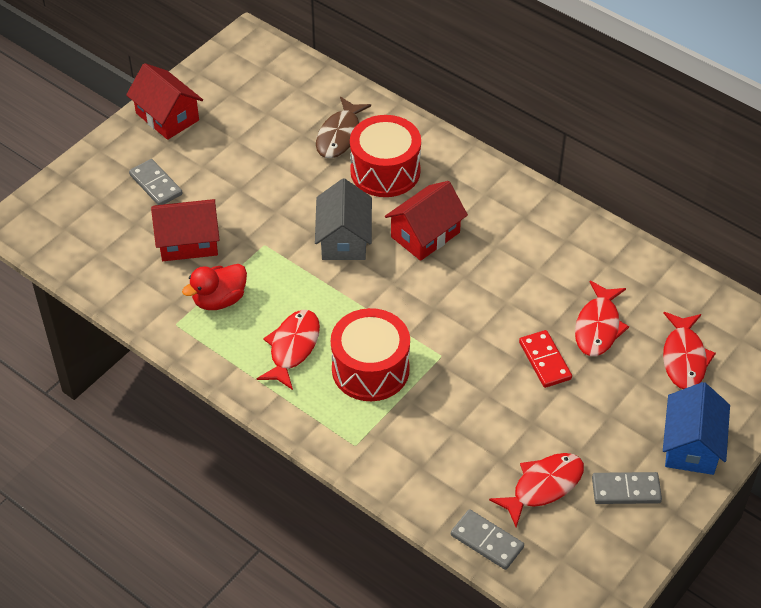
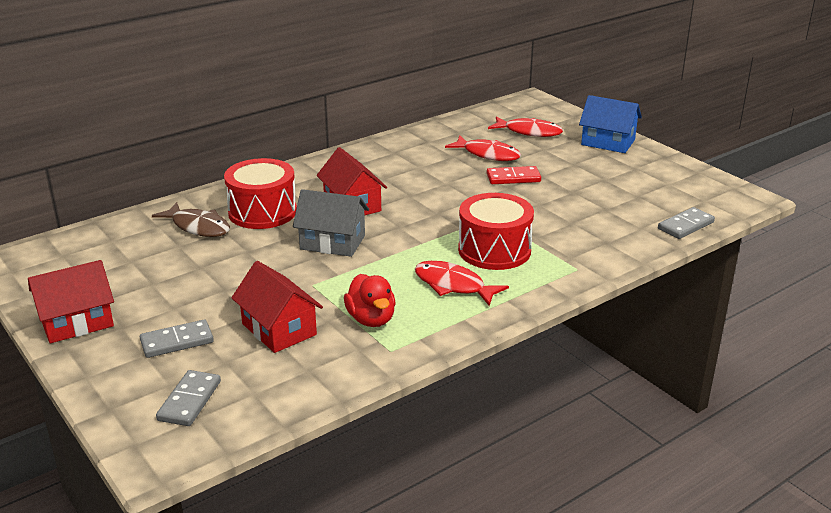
camera: 75 degrees left, 20 degrees down
(188, 242) = (279, 329): red house -> red house turned 45 degrees counterclockwise
(543, 487) = (636, 197): red fish -> none
(626, 490) = (643, 169): grey domino -> grey domino (190, 401)

